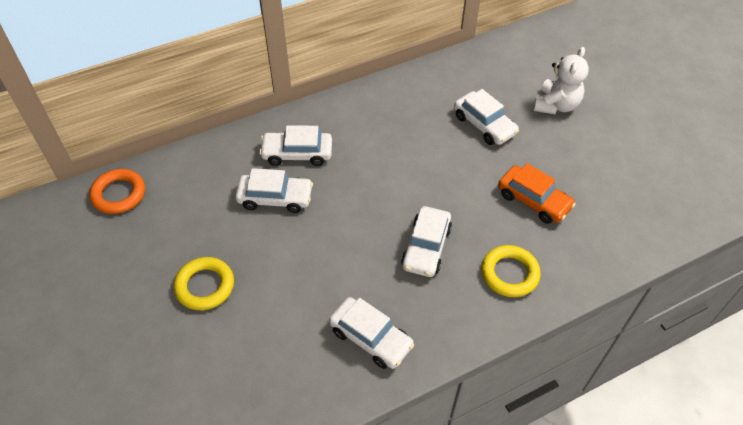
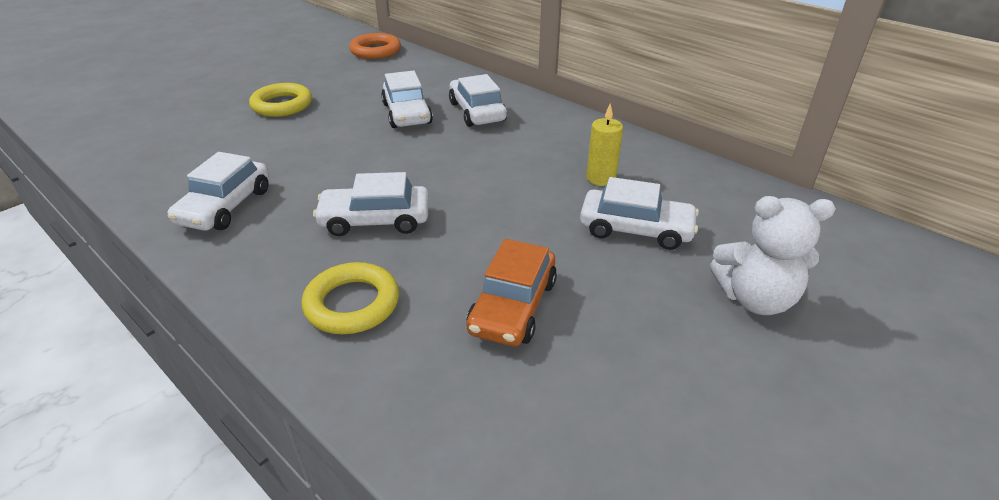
camera: 70 degrees right, 15 degrees down
(425, 119) = (601, 178): none -> yellow candle
(484, 125) = (635, 229): white car -> white car turned 105 degrees counterclockwise

